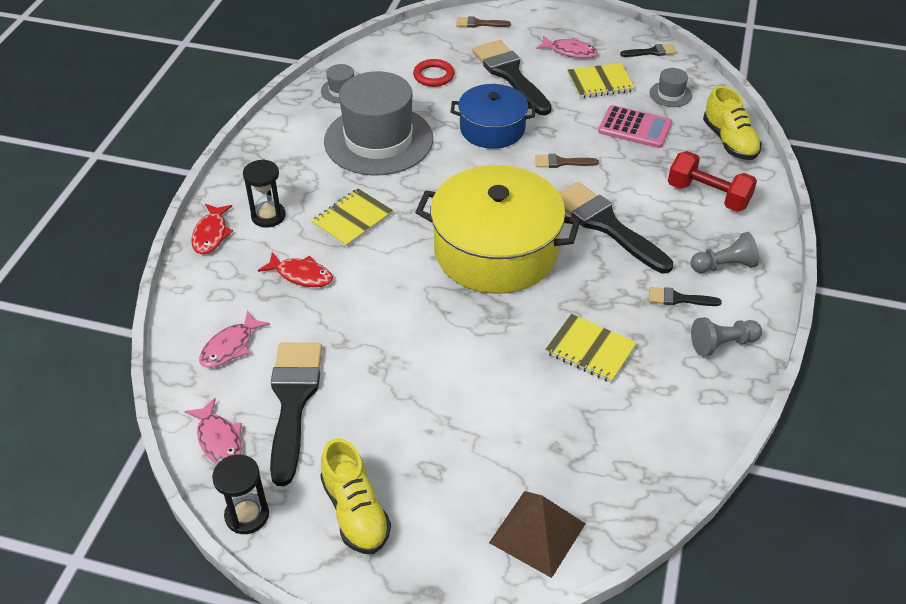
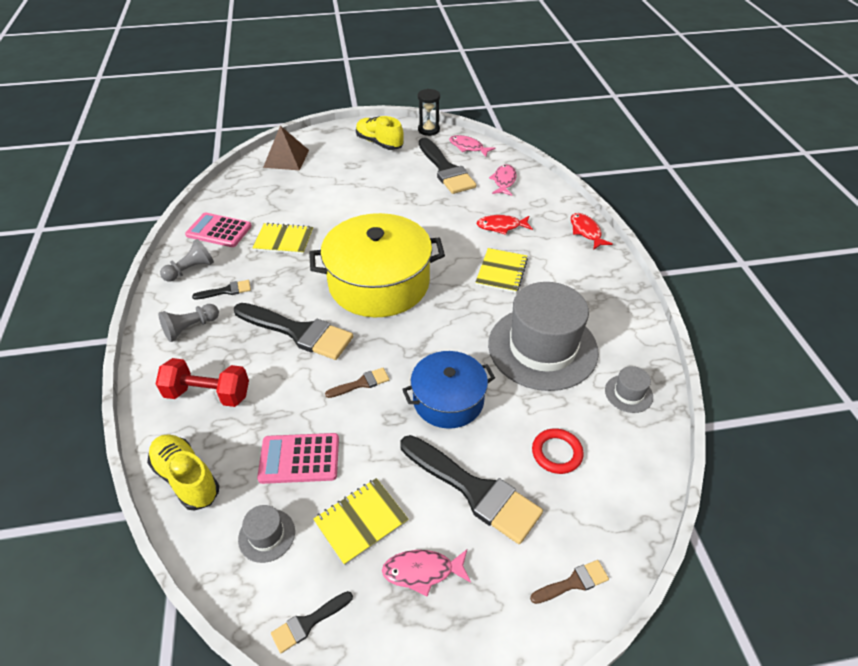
camera: 155 degrees right, 0 degrees up
(268, 216) = (563, 255): black hourglass -> none
(679, 399) = (219, 231): none -> pink calculator

